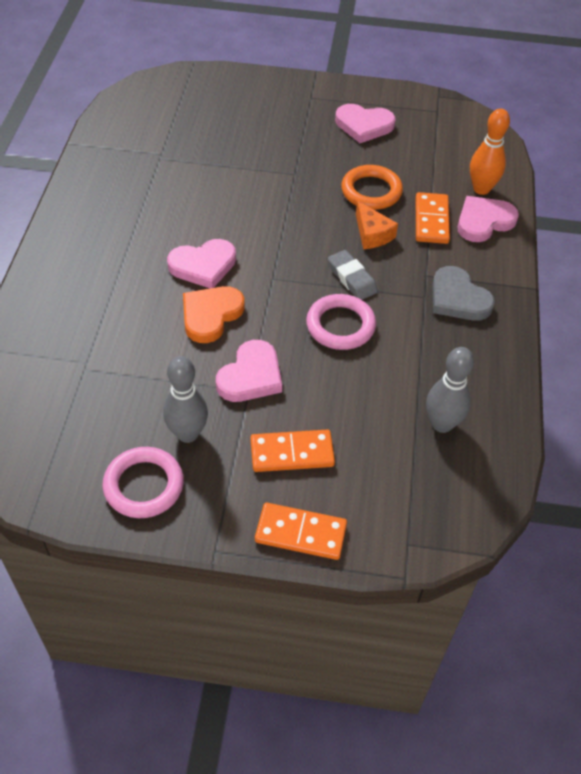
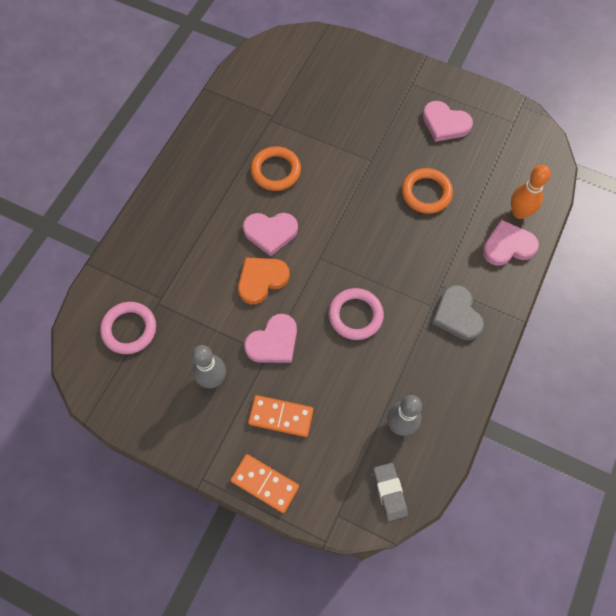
camera: 20 degrees right, 15 degrees up
(144, 485) = (170, 412): pink ring -> pink ring (129, 329)
(186, 204) = (276, 171): none -> orange ring
(352, 278) = (380, 274): grey eraser -> grey eraser (389, 492)
(372, 234) = (411, 235): orange cheese -> none
(431, 220) = (464, 234): orange domino -> none

